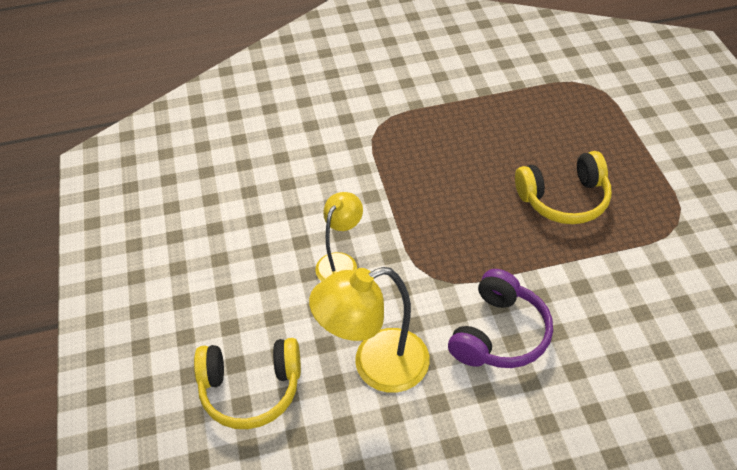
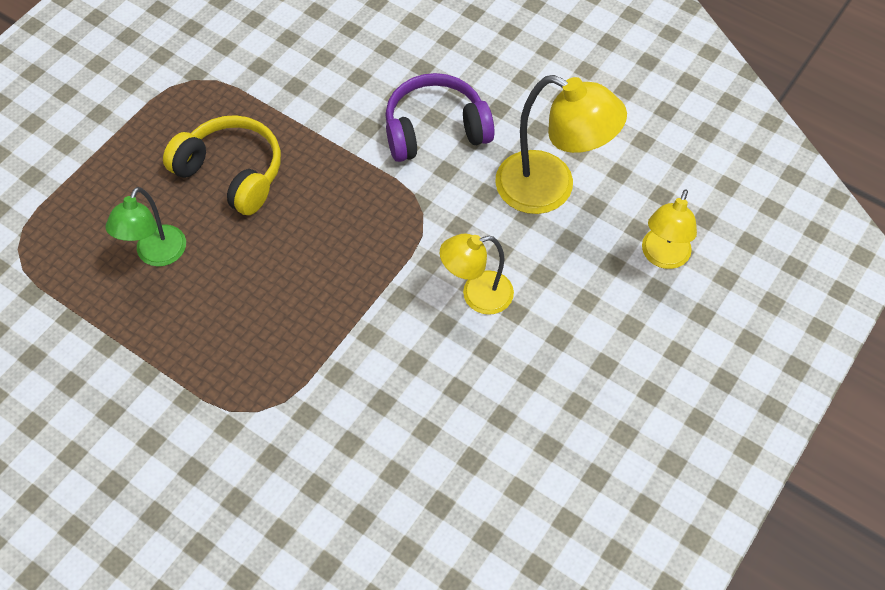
camera: 135 degrees left, 10 degrees up
(251, 389) = (662, 257): yellow headphones -> yellow lamp
(528, 135) = (156, 255): none -> green lamp

